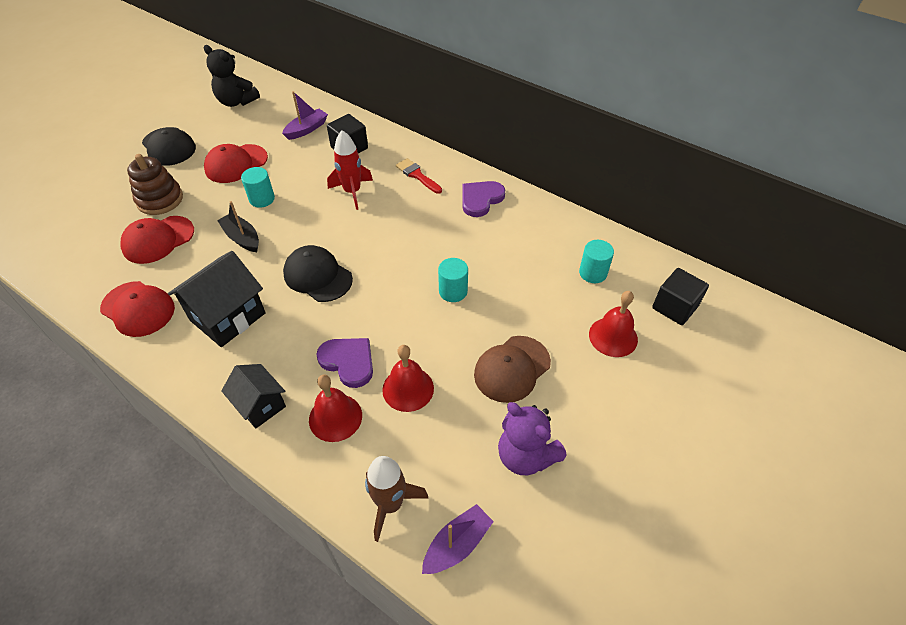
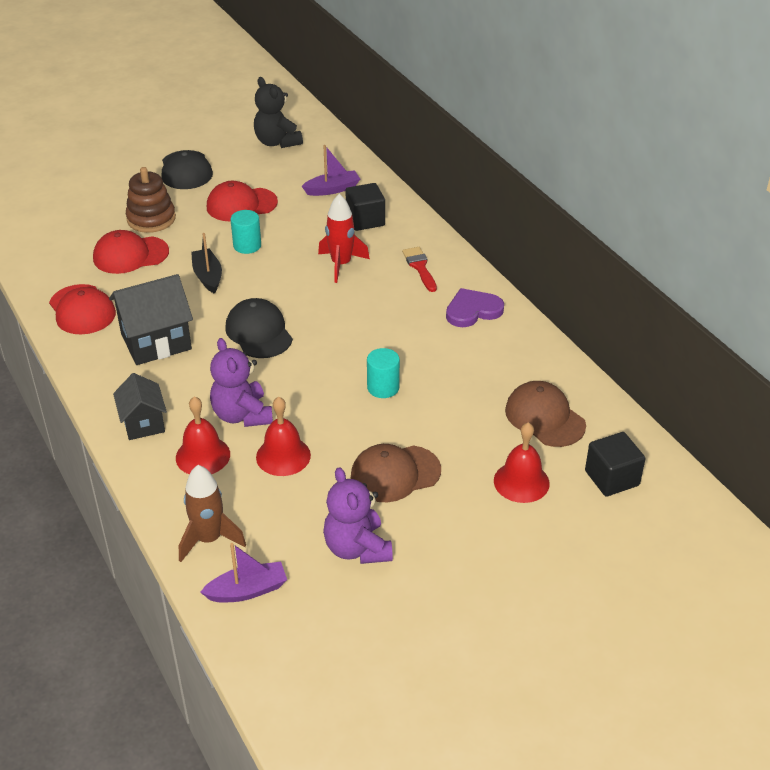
camera: 25 degrees right, 10 degrees down
(348, 362) = (242, 415): purple heart -> purple teddy bear
(593, 273) = (544, 417): turquoise cylinder -> brown cap

